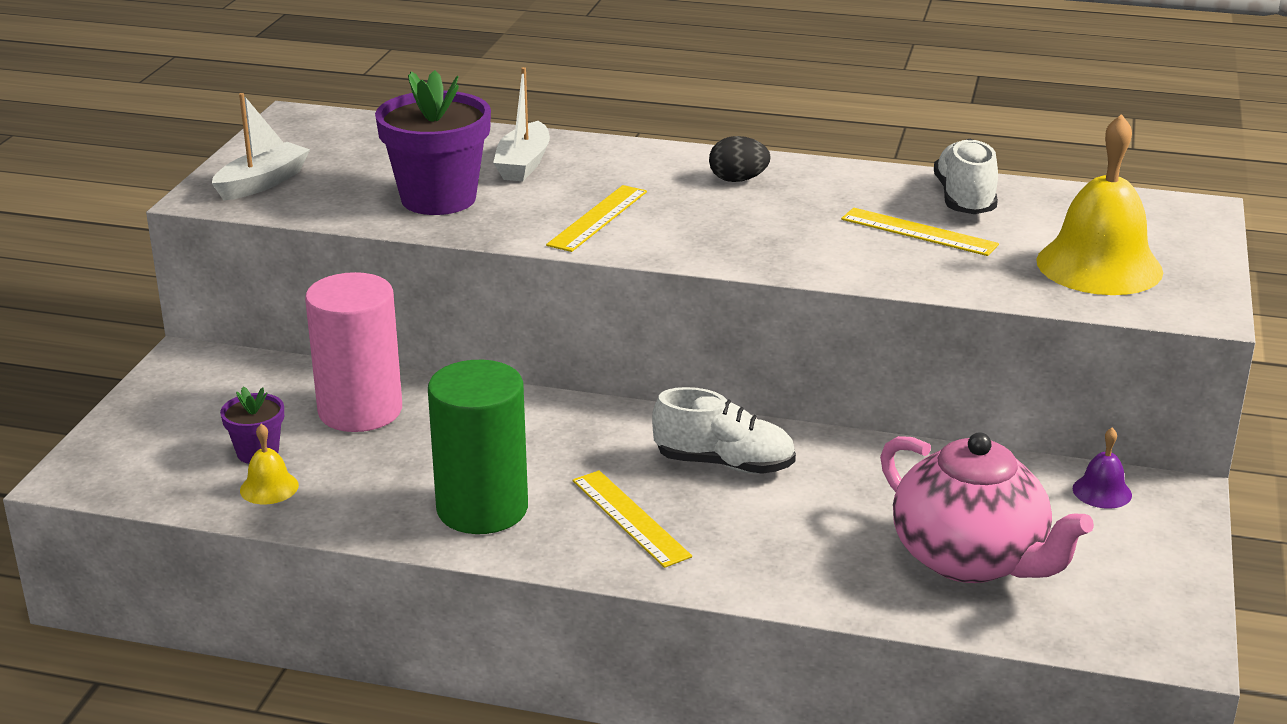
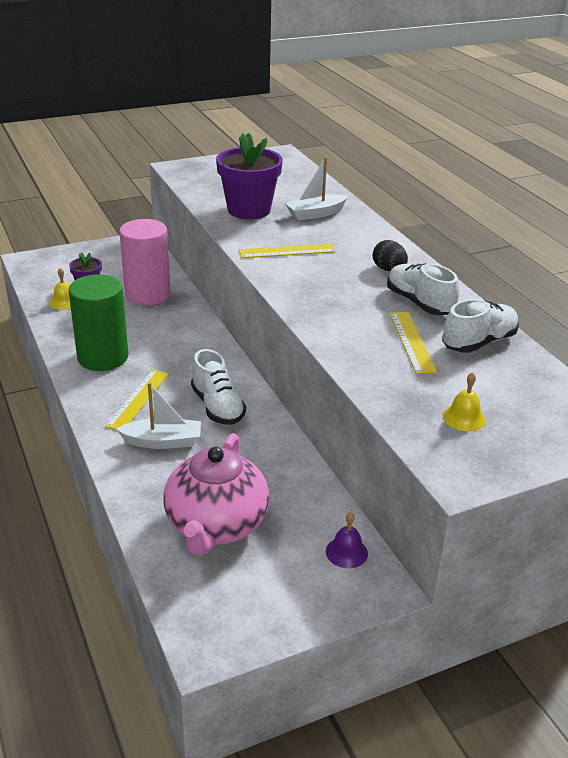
camera: 50 degrees right, 5 degrees up
(262, 183) = (207, 172): white boat -> white boat (163, 441)
(840, 195) = (419, 303): none -> white shoe
(1099, 266) = (464, 418): yellow bell -> yellow bell, size x0.45

